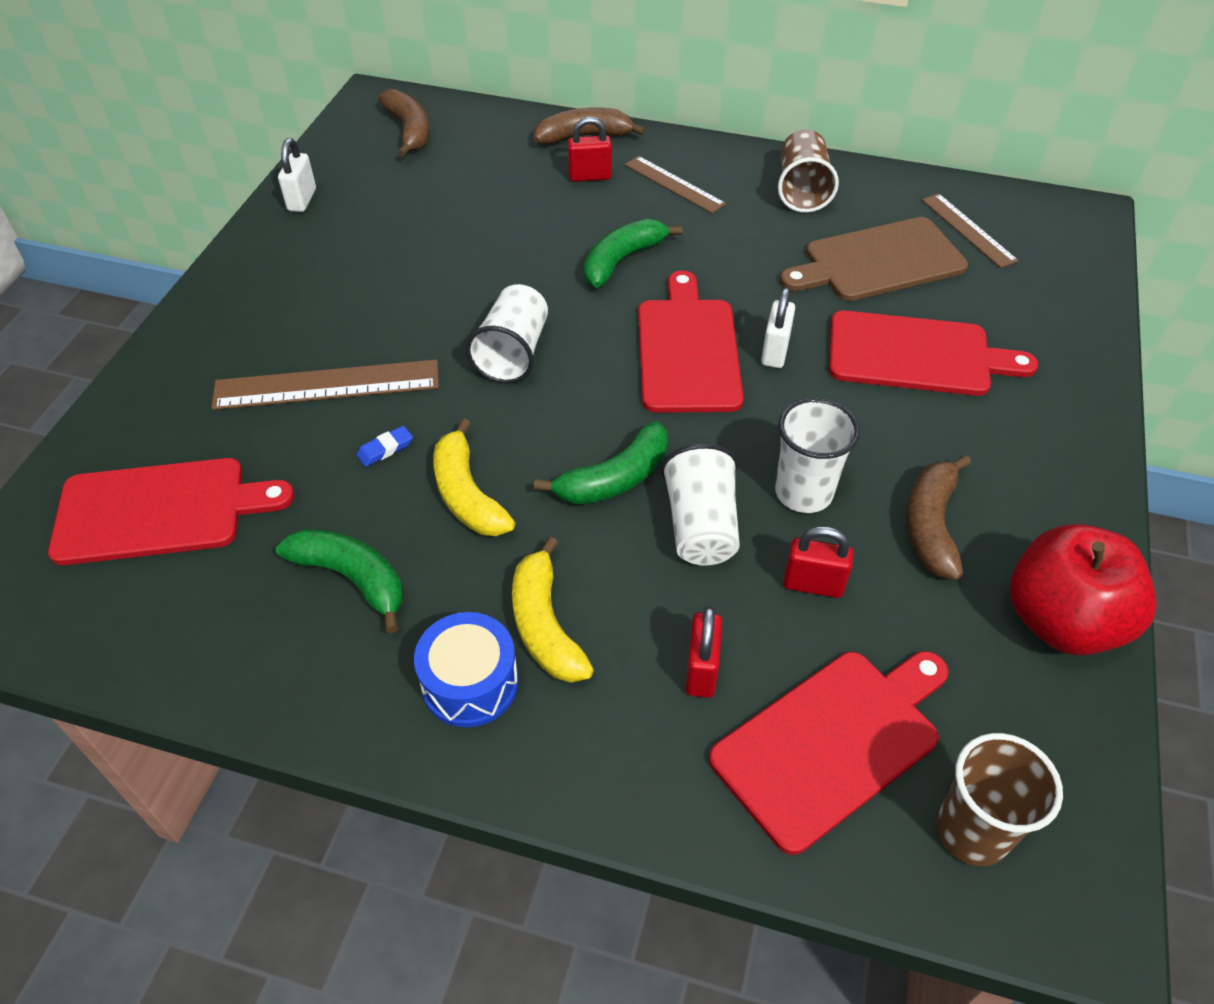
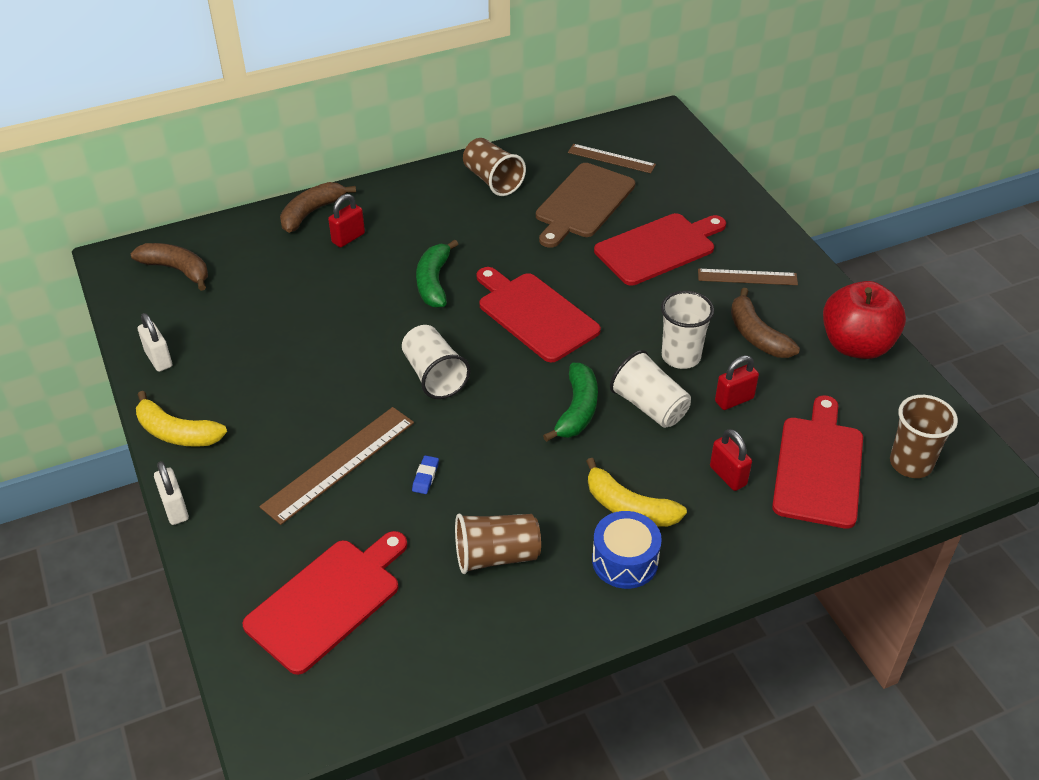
camera: 40 degrees left, 5 degrees down
(352, 578) = (496, 556): green banana -> brown cup
(467, 494) = (506, 470): yellow banana -> yellow banana (177, 433)
(674, 184) = (409, 216): brown ruler -> brown ruler (747, 277)
(775, 352) = (584, 288): white padlock -> white padlock (175, 509)

